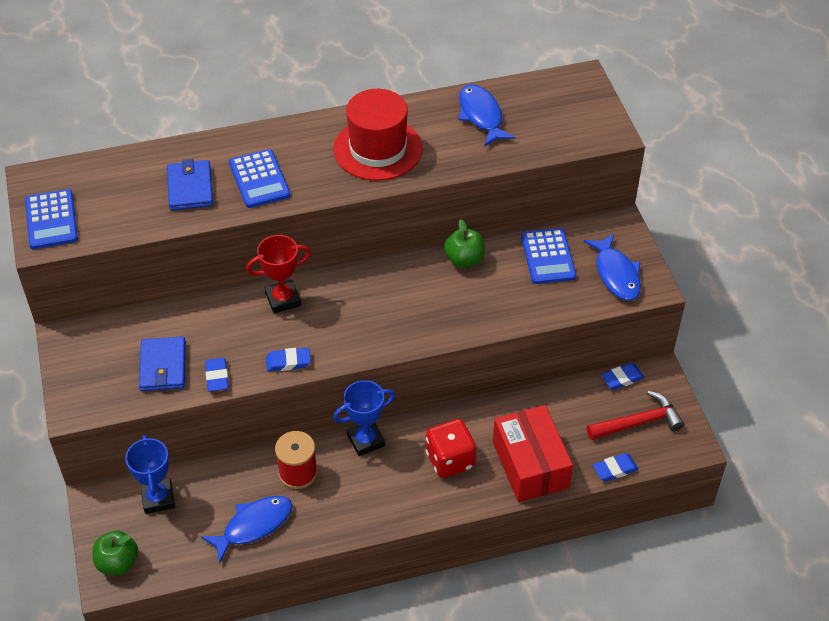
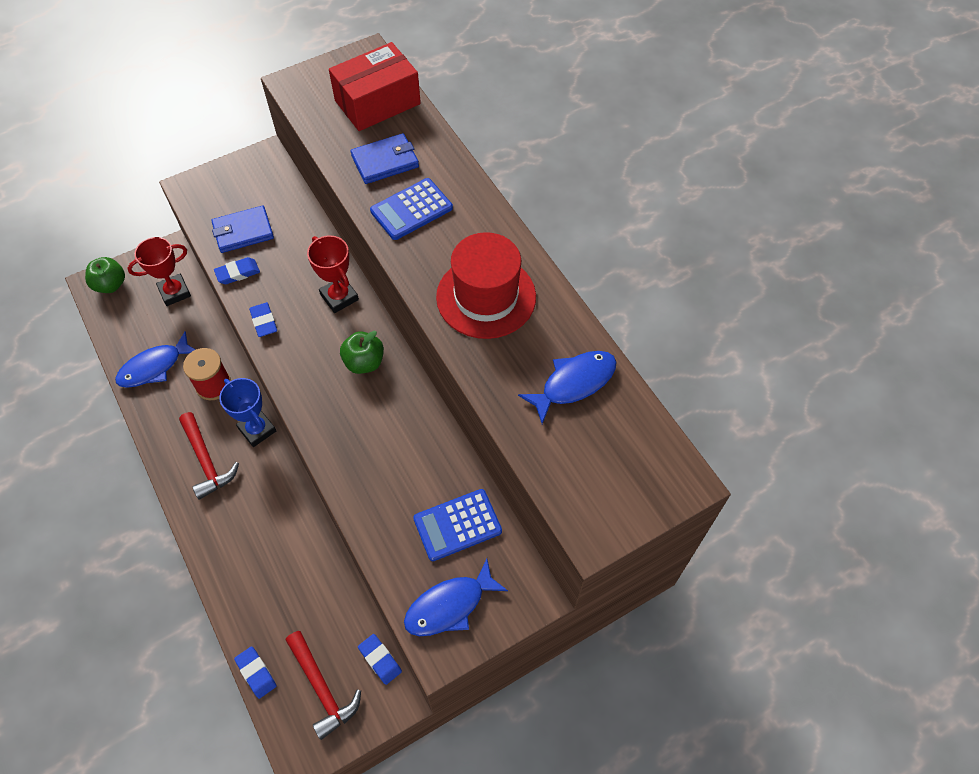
camera: 75 degrees right, 10 degrees up
(51, 220) = (320, 81): blue calculator -> none
(158, 498) = (174, 292): blue trophy -> red trophy
(253, 526) = (154, 367): blue fish -> blue fish turned 105 degrees clockwise
(387, 487) = (206, 461): none -> red hammer
(450, 460) = (245, 508): red dice -> none
(464, 260) = (430, 441): green apple -> green apple (364, 362)
(530, 465) = (250, 585): red box -> red box (377, 102)

